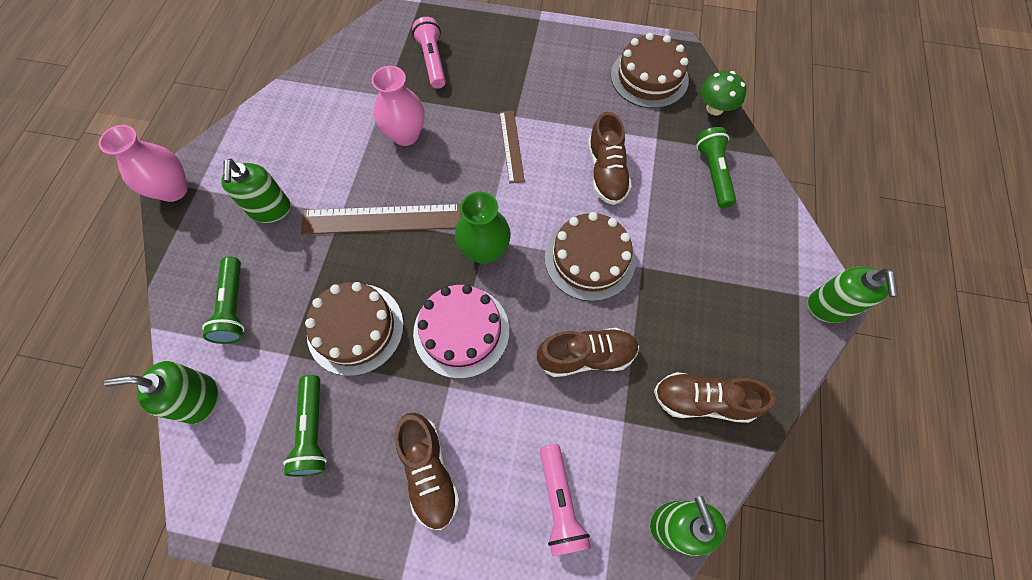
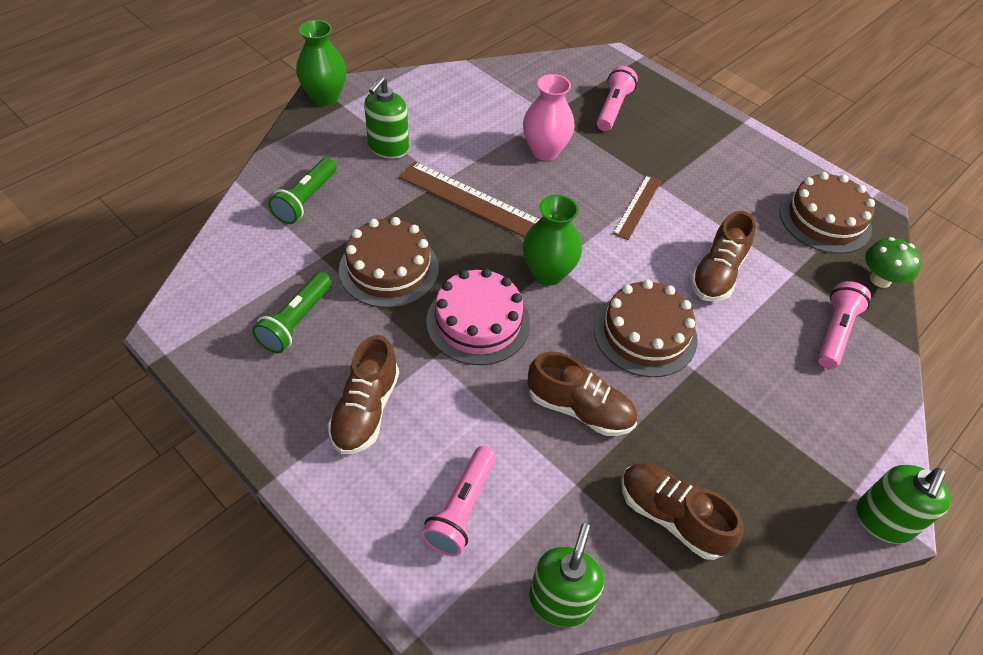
camera: 30 degrees right, 15 degrees down
(173, 190) = (325, 97): pink vase -> green vase
(199, 399) = (230, 248): green soap dispenser -> none
(713, 173) = (835, 332): green flashlight -> pink flashlight

